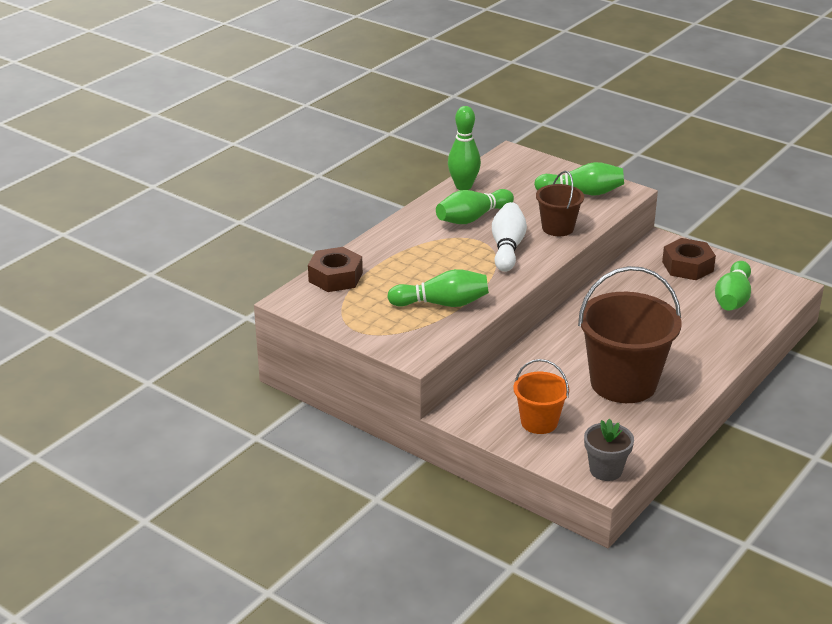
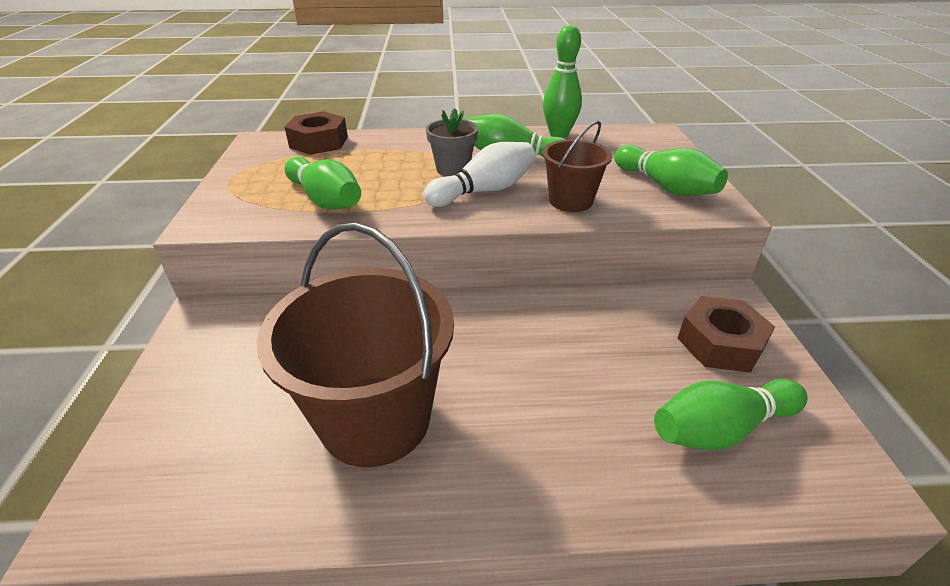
camera: 50 degrees right, 5 degrees up
(539, 422) = (218, 384): orange bucket -> none
(605, 470) = (117, 516): grey flower pot -> grey flower pot (453, 169)

